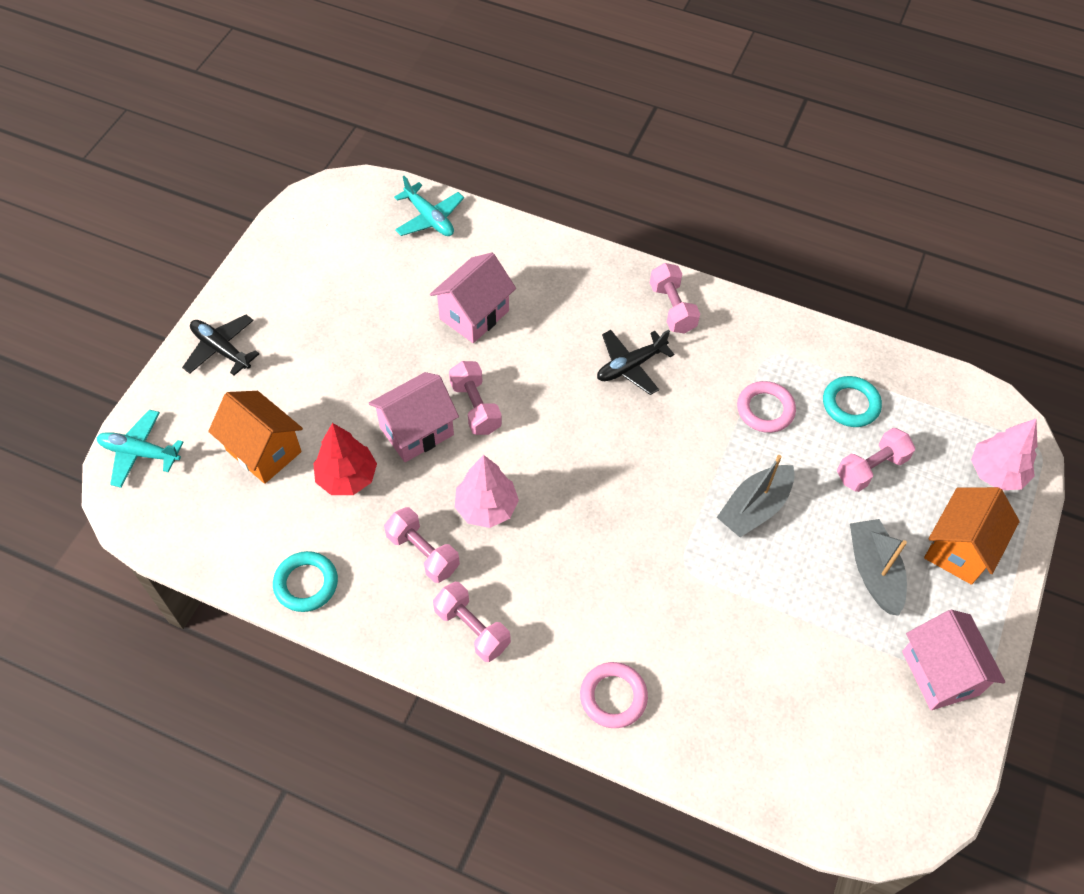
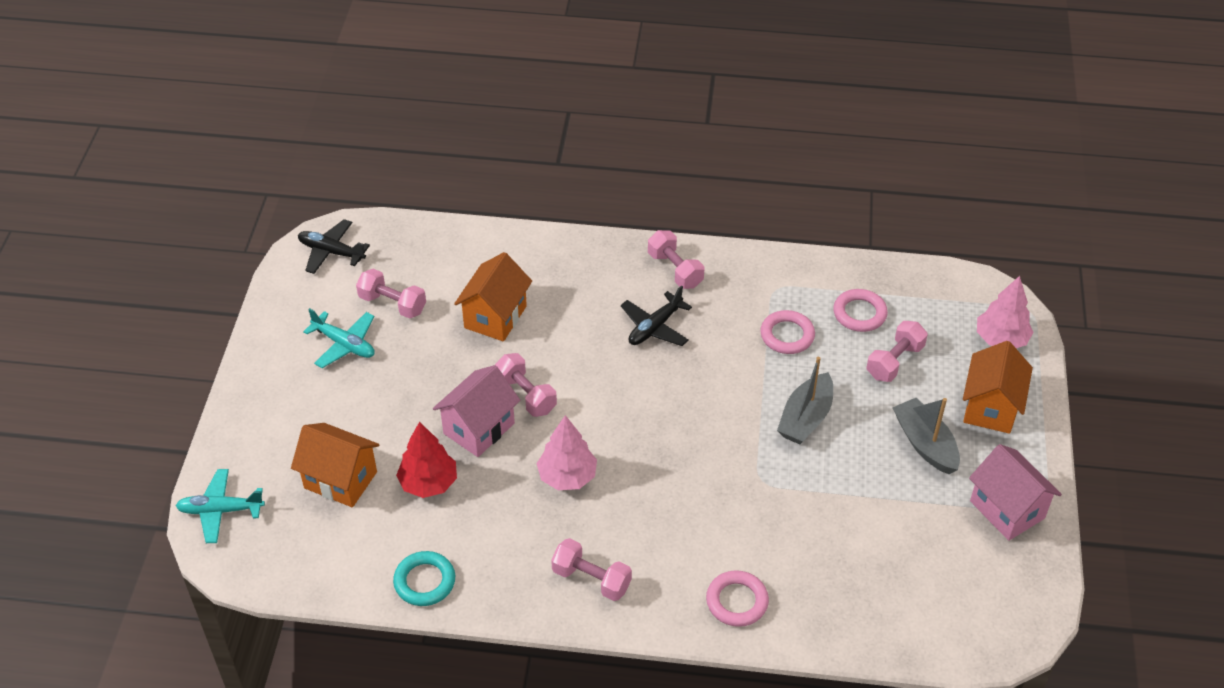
camera: 15 degrees left, 10 degrees down
(221, 349) = (265, 402): black plane -> black plane (331, 252)
(423, 552) = (523, 528): pink dumbbell -> pink dumbbell (392, 304)
(429, 218) = (421, 243): turquoise plane -> turquoise plane (344, 344)
(474, 315) = (495, 317): pink house -> orange house
(850, 404) = (859, 313): turquoise ring -> pink ring

